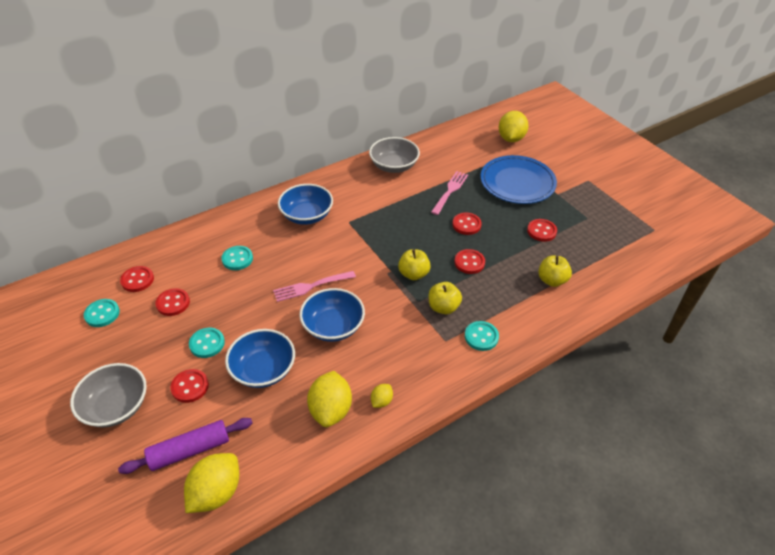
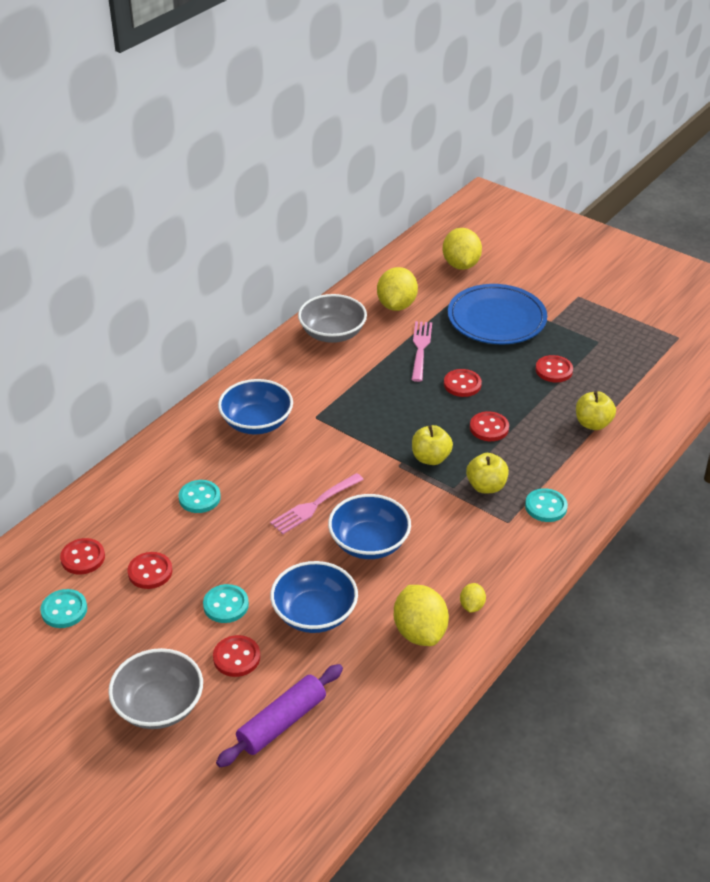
camera: 20 degrees left, 5 degrees down
(216, 492) = (341, 753): yellow lemon -> yellow lemon (396, 305)

